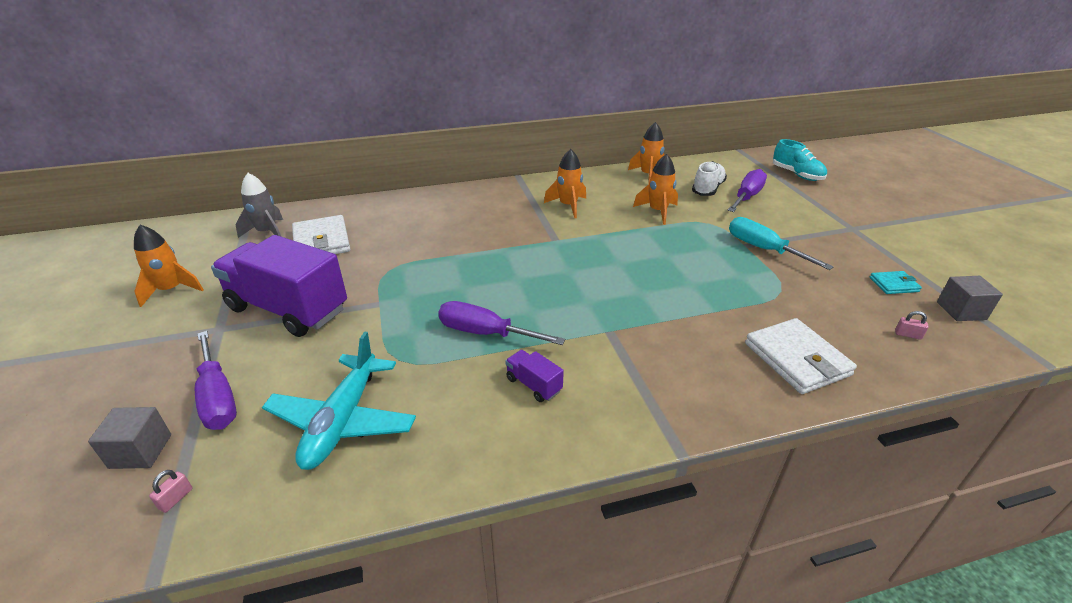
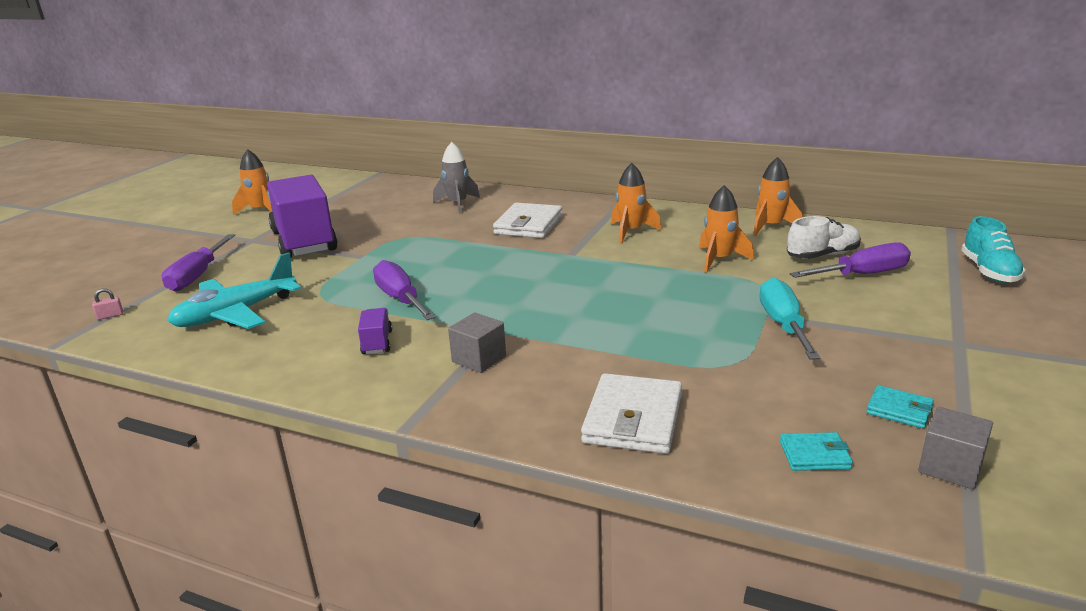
camera: 40 degrees right, 10 degrees down
(140, 451) = (129, 287): grey cube -> grey cube (479, 359)
(267, 232) = (364, 191): grey rocket -> grey rocket (457, 204)
(321, 241) = (389, 206): white wallet -> white wallet (528, 225)
(907, 335) = (814, 455): pink padlock -> turquoise wallet

